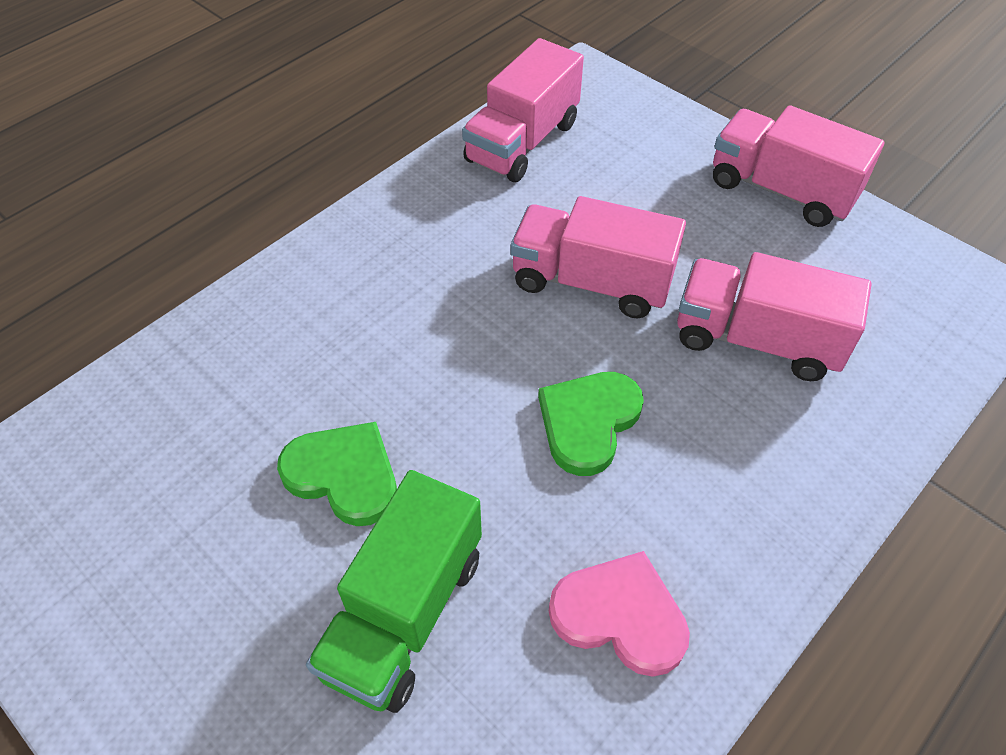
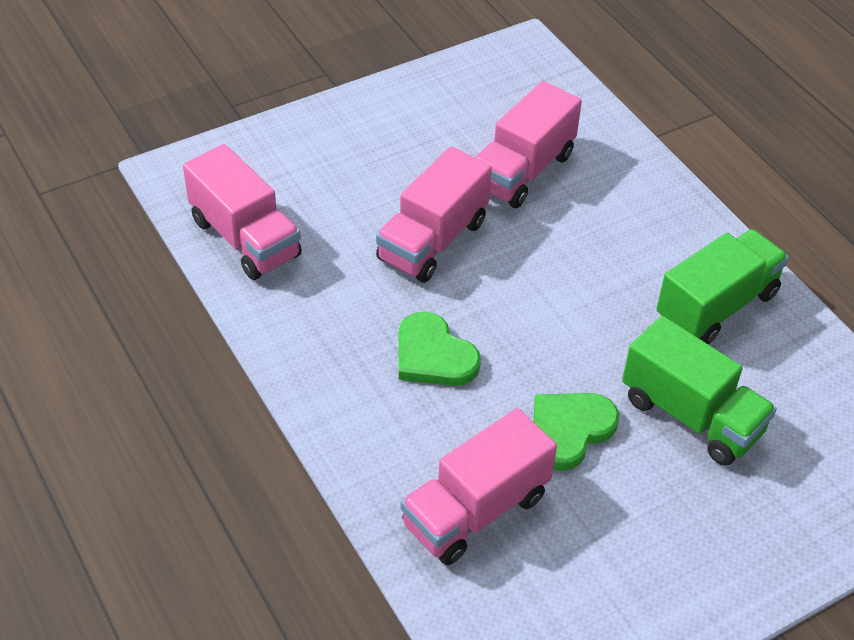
camera: 75 degrees left, 5 degrees down
(588, 422) = (565, 280): green heart -> green heart (433, 355)
(620, 615) = (716, 306): pink heart -> green truck
(781, 190) = (382, 106): pink truck -> pink truck (475, 510)

